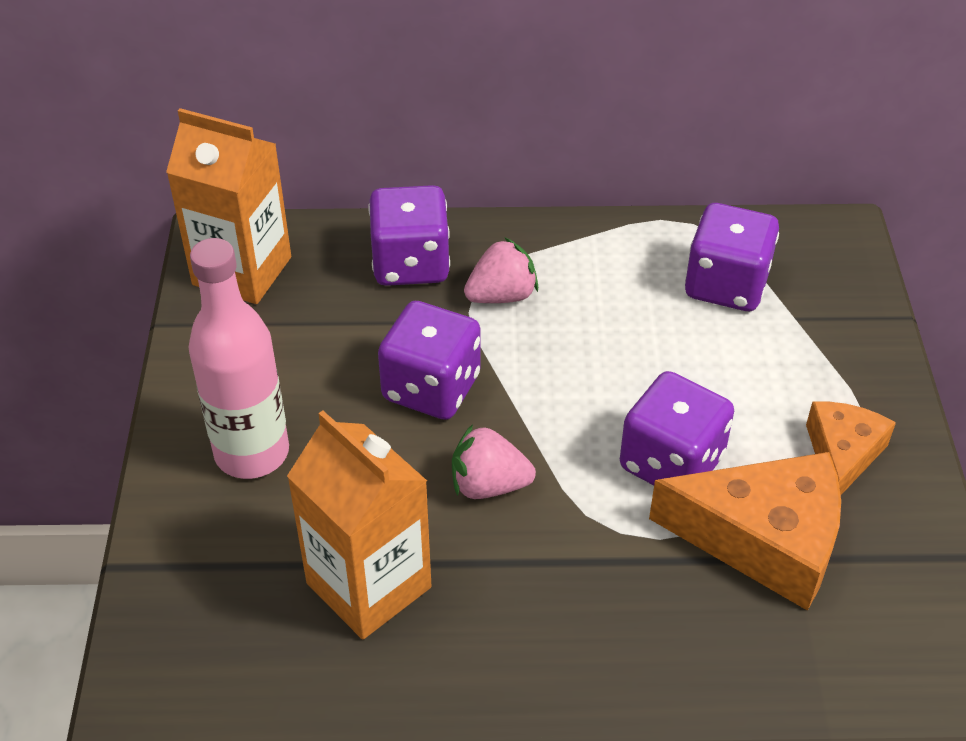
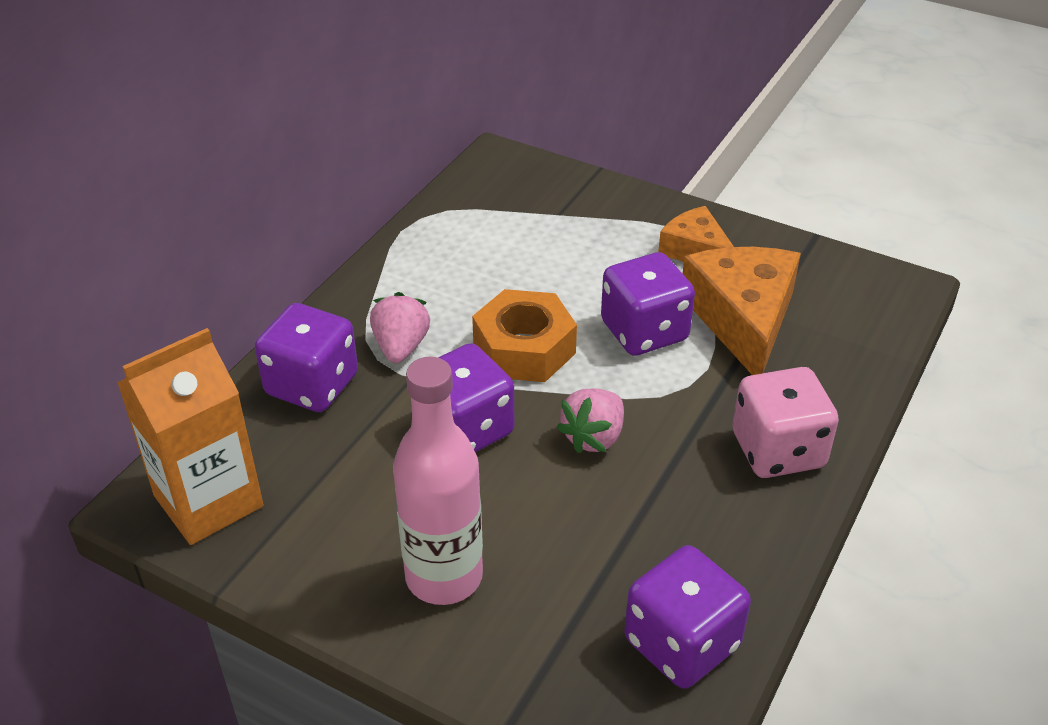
camera: 60 degrees left, 5 degrees down
(369, 585) = (645, 551): orange carton -> none
(569, 381) = (524, 349): none -> orange nut
(580, 646) = (778, 450): none -> pink dice
(726, 285) = (498, 230): purple dice -> purple dice (681, 643)
(763, 539) = (742, 319): orange cheese -> orange cheese turned 45 degrees counterclockwise

